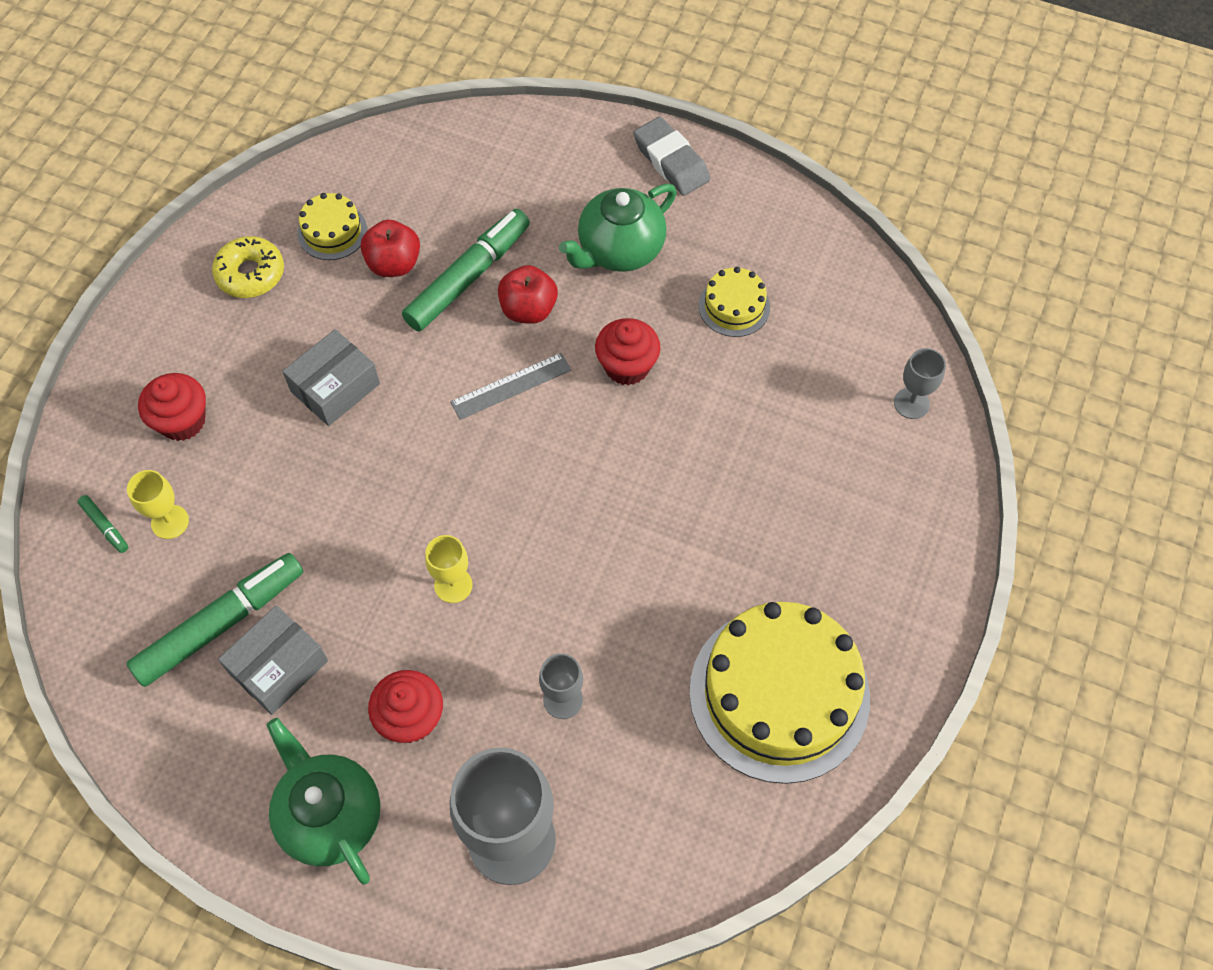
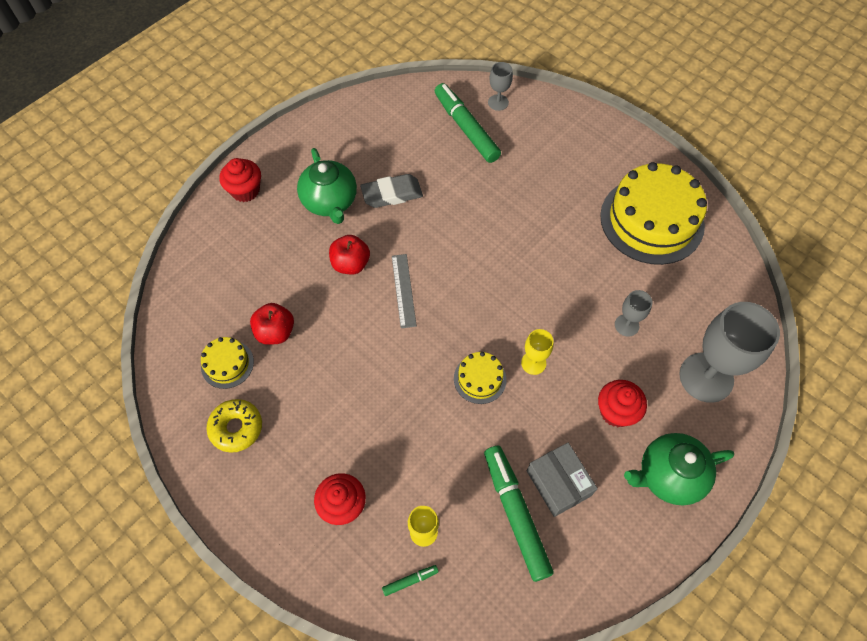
camera: 70 degrees left, 0 degrees up
(335, 387) = (359, 395): grey box -> none
(467, 278) = (309, 291): green marker -> green marker (466, 128)
(627, 366) = (416, 224): red cupcake -> red cupcake (245, 190)
(671, 161) = (277, 155): grey eraser -> grey eraser (392, 194)
(734, 306) = (399, 159): yellow cake -> yellow cake (480, 379)

